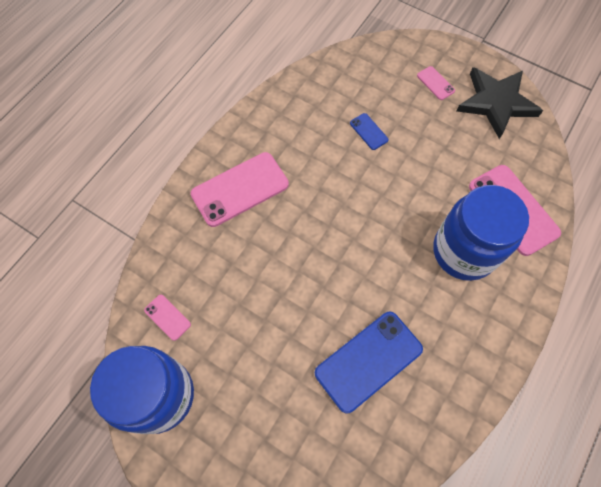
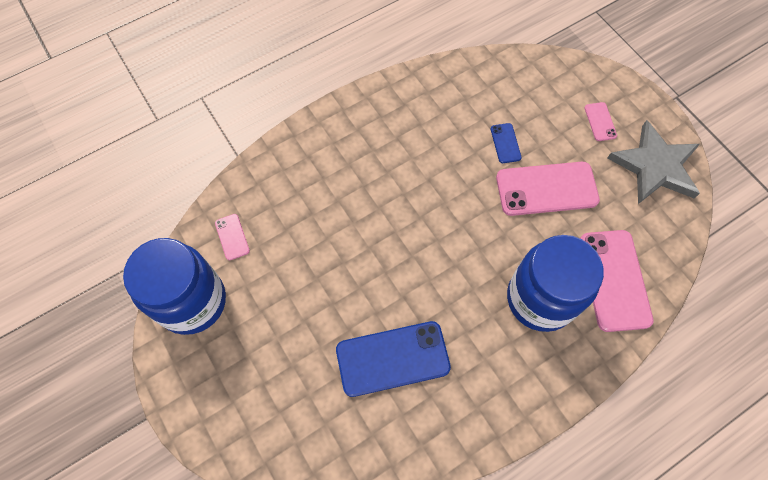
camera: 25 degrees right, 0 degrees up
(240, 189) = (353, 149): pink phone -> pink phone (546, 189)
(496, 103) = (655, 166): black star -> grey star

